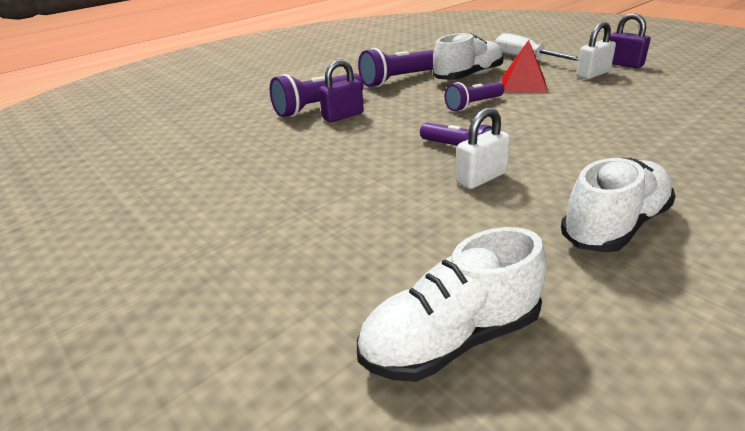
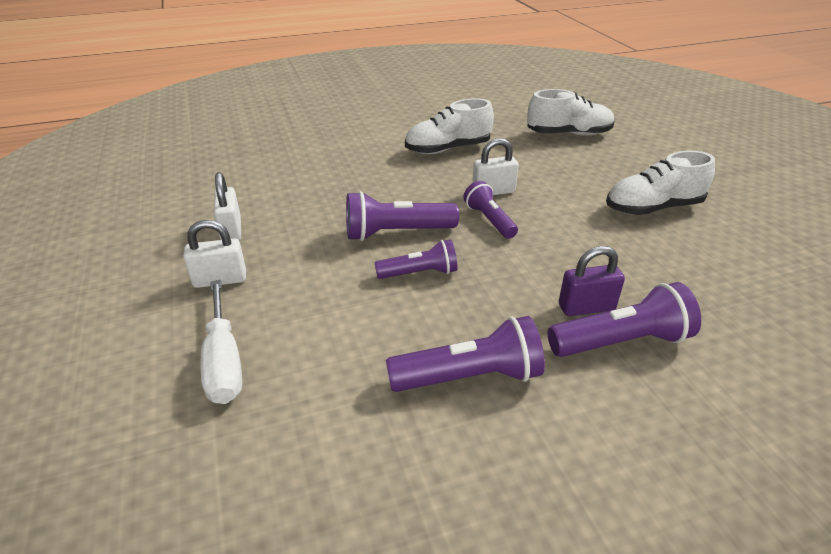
camera: 160 degrees left, 5 degrees up
(468, 76) = (362, 340): white shoe -> white shoe (653, 208)
(523, 84) = (321, 290): red pyramid -> none
(525, 120) = (396, 233): none -> purple flashlight
(623, 64) = (151, 286): purple padlock -> none
(649, 92) = (231, 230): none -> white padlock

